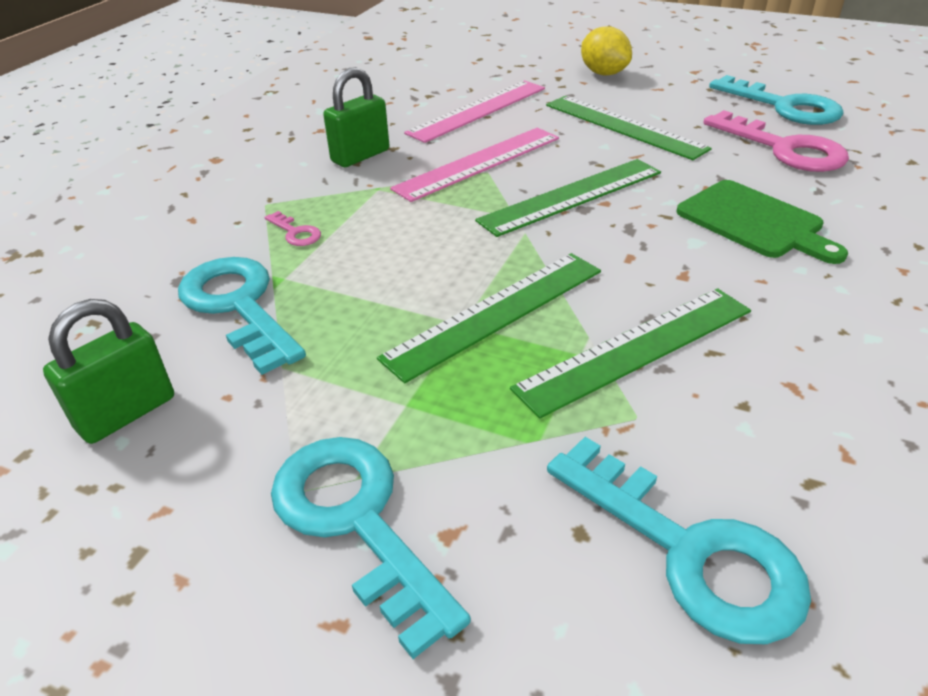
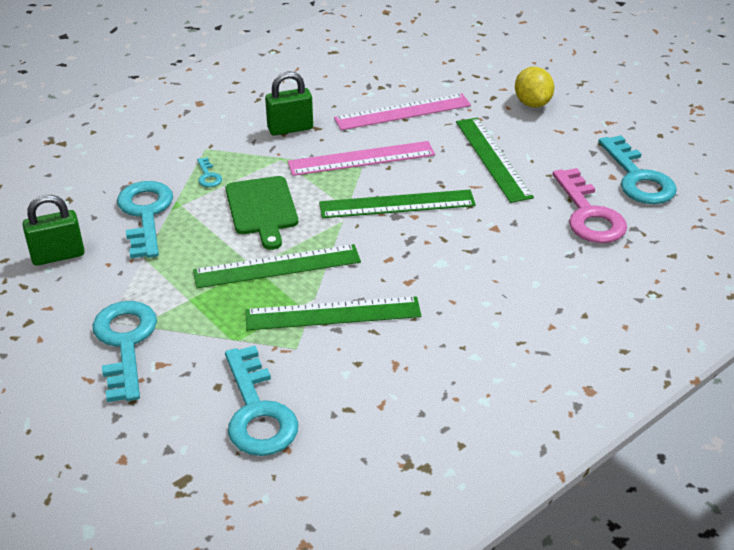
camera: 25 degrees right, 0 degrees up
(295, 232) = (208, 176): pink key -> turquoise key
(754, 222) = (495, 262): green cutting board -> green cutting board (262, 209)

